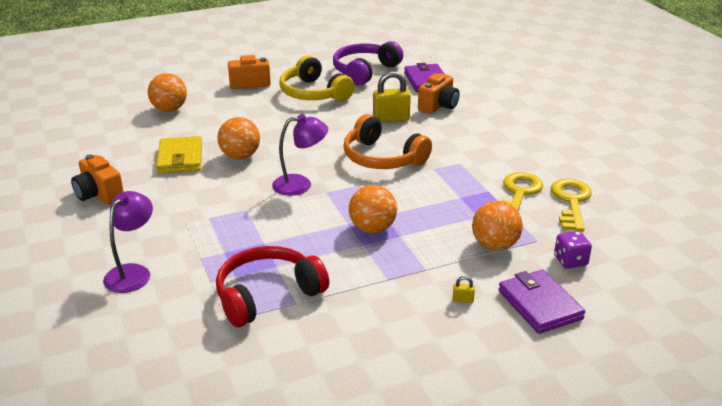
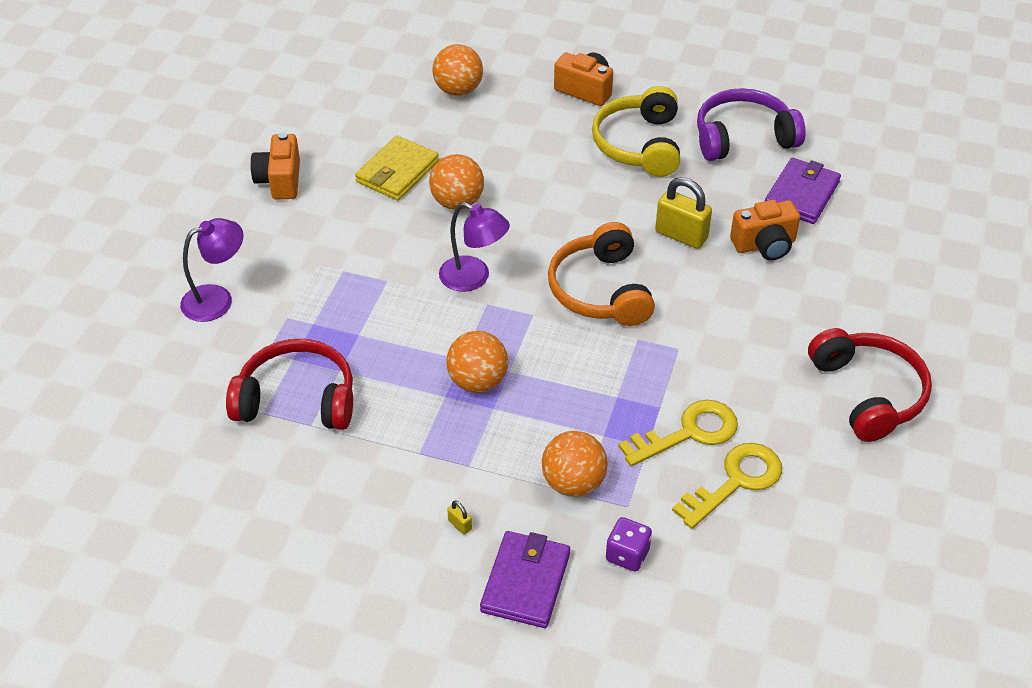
camera: 40 degrees right, 15 degrees up
(573, 139) = (868, 393): none -> red headphones

